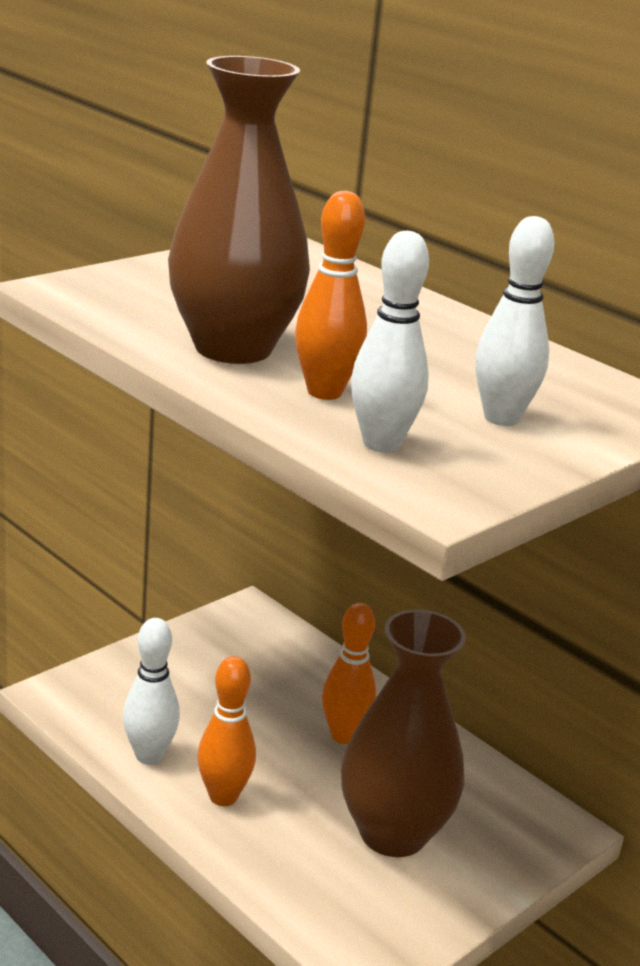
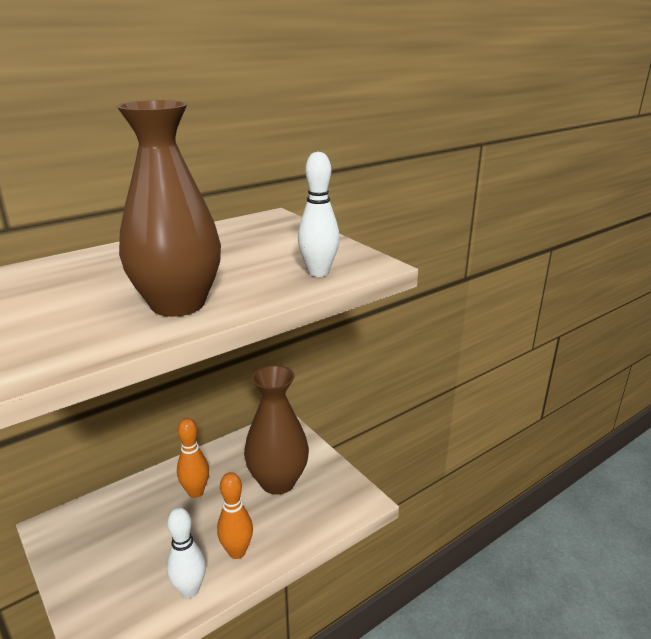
camera: 80 degrees left, 0 degrees up
(324, 392) = (251, 282): orange bowling pin -> none
(501, 418) = (285, 245): white bowling pin -> none

